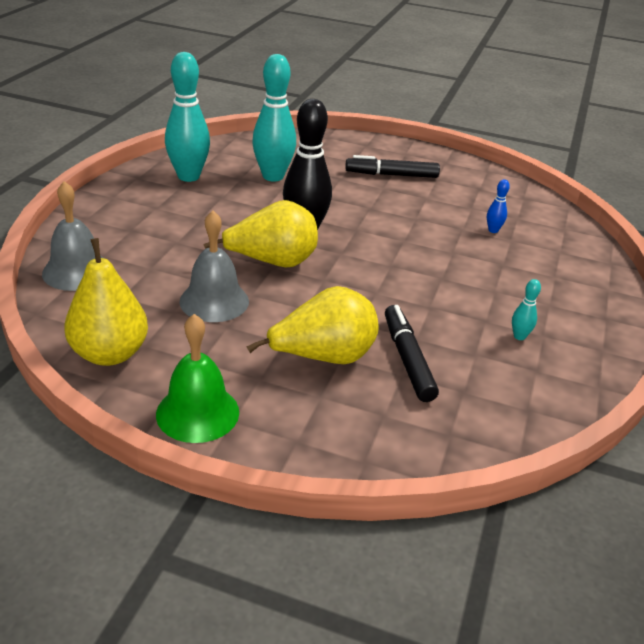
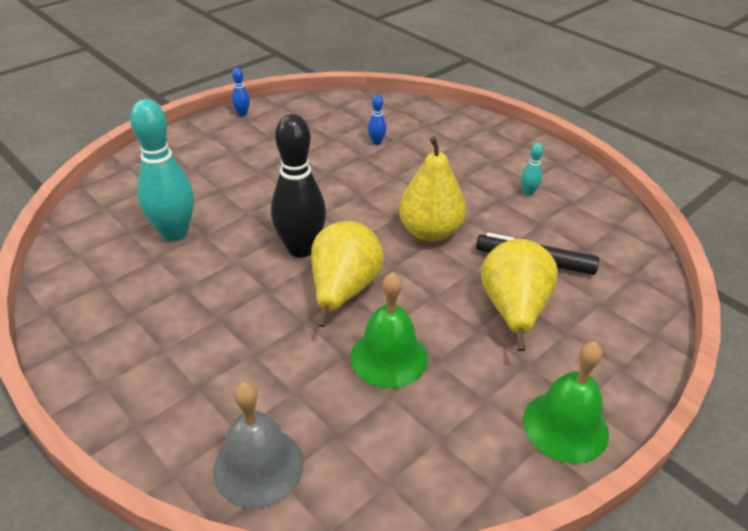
camera: 60 degrees left, 5 degrees up
(110, 354) = (444, 474): yellow pear -> yellow pear (430, 232)
(188, 176) = (114, 299): turquoise bowling pin -> none
(214, 301) = (388, 357): grey bell -> green bell
(391, 175) = (241, 157): black marker -> none
(451, 159) = (242, 114): none -> blue bowling pin

